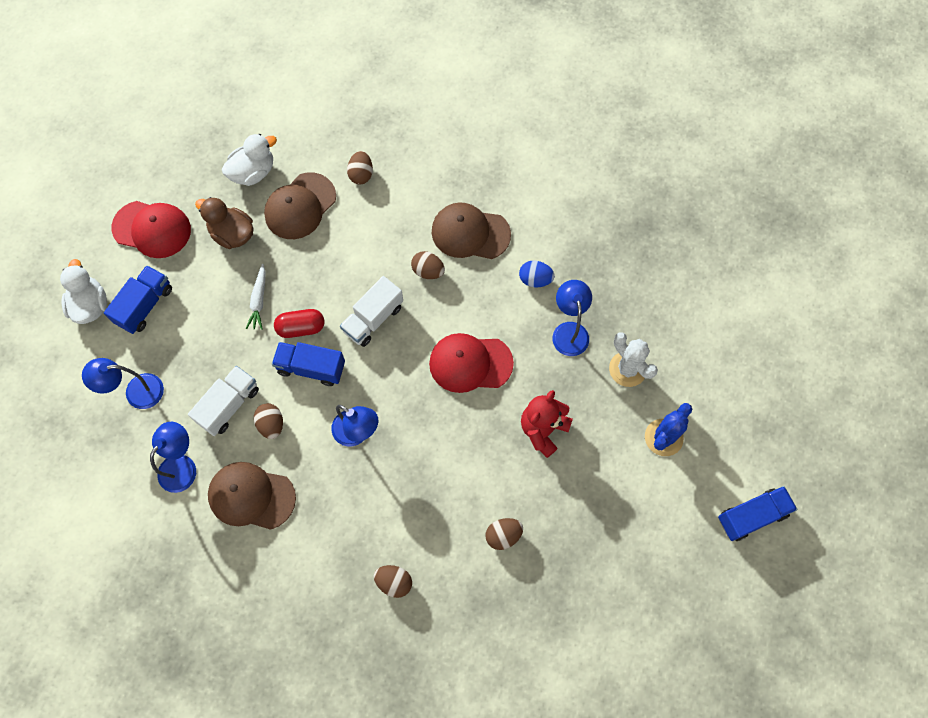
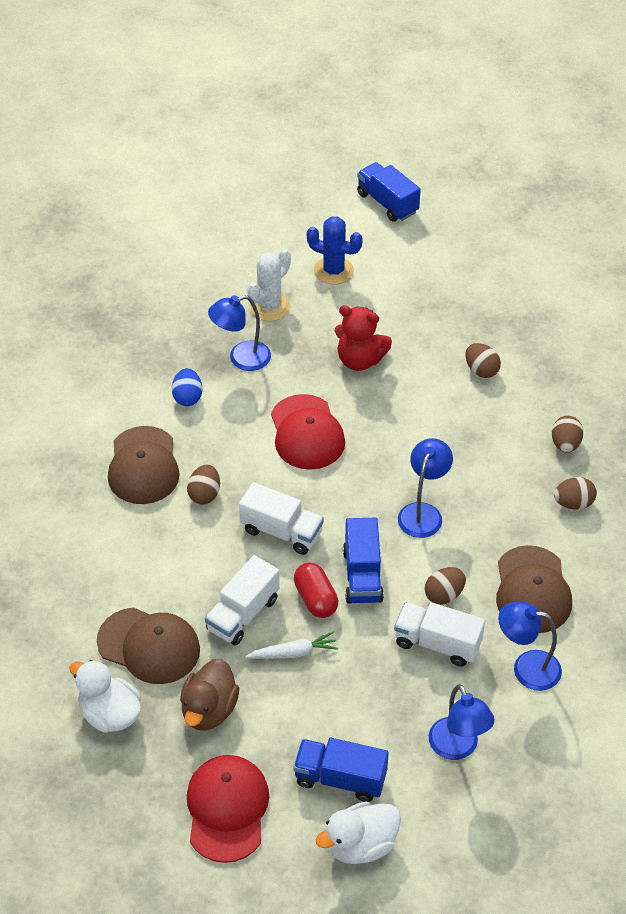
camera: 105 degrees left, 20 degrees down
(305, 274) = (243, 614): none -> white truck
(361, 174) = (86, 592): brown egg -> brown egg (573, 503)

